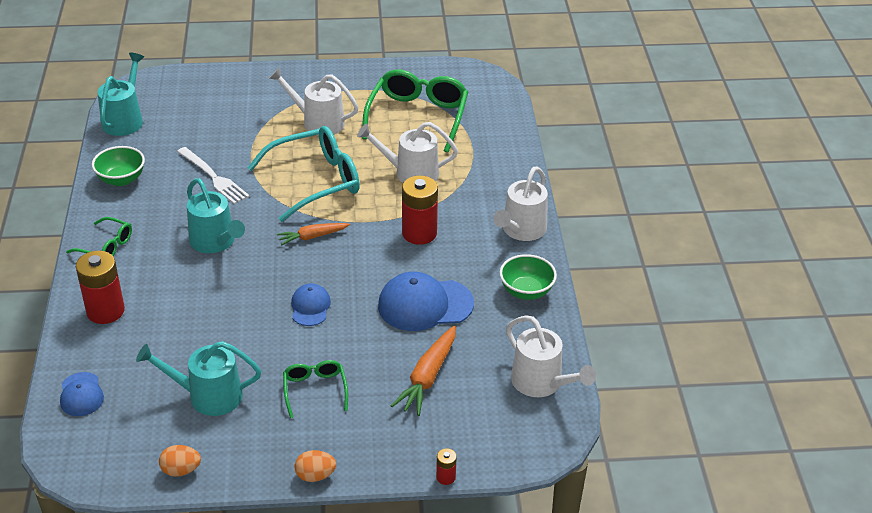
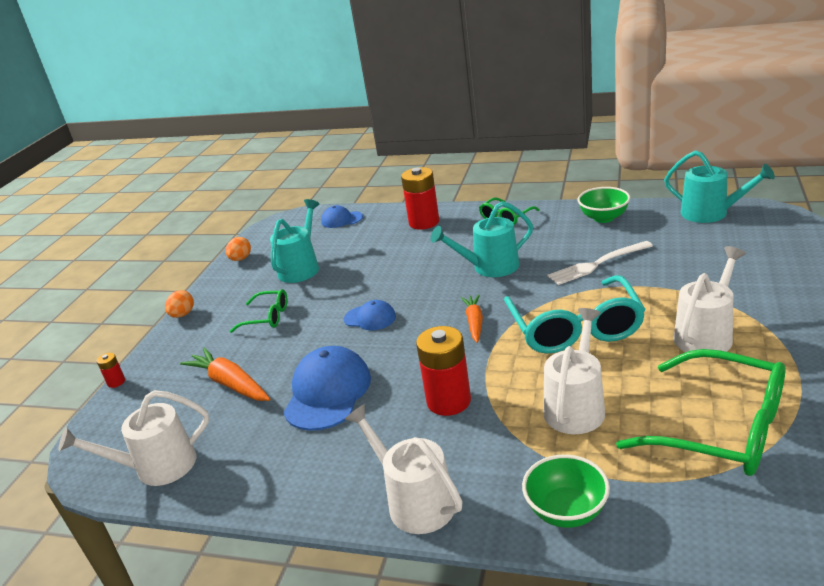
camera: 115 degrees right, 10 degrees down
(526, 291) = (298, 482): green bowl -> green bowl (566, 511)

